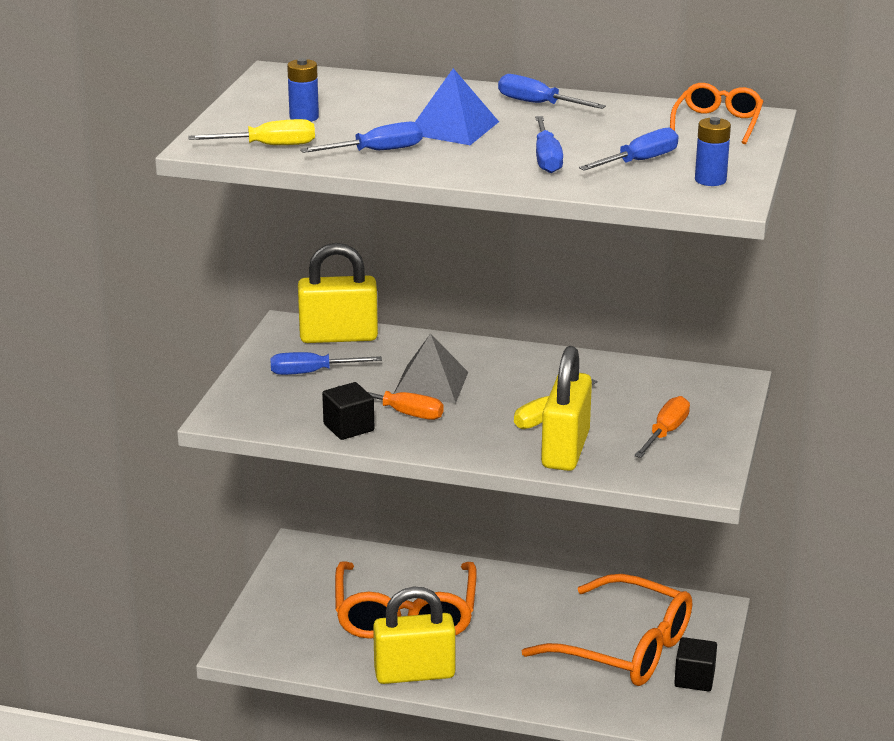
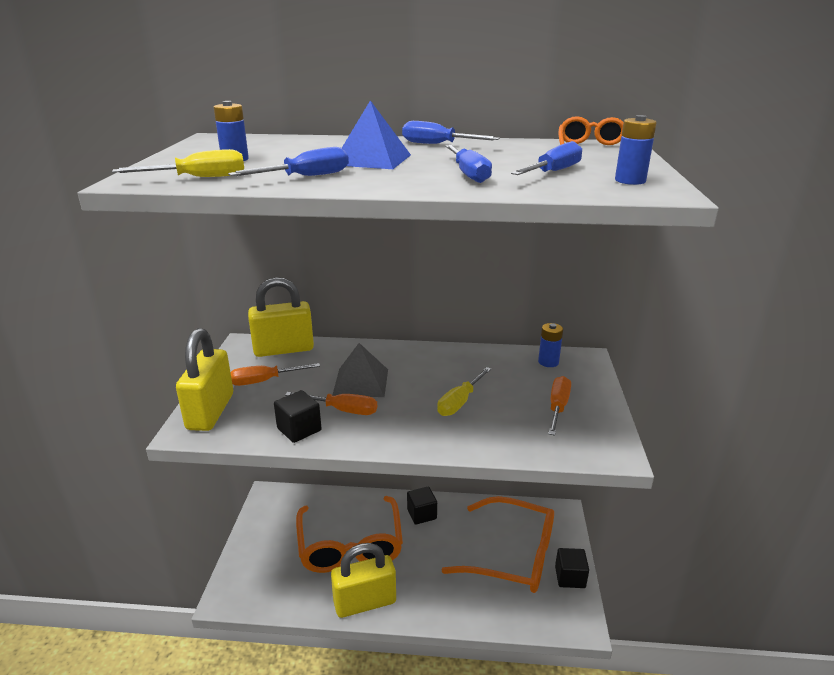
camera: 10 degrees left, 0 degrees up
(312, 372) = (264, 381): blue screwdriver -> orange screwdriver
(511, 590) = (421, 514): none -> black cube
(565, 450) = (485, 432): yellow padlock -> yellow padlock (210, 411)
(681, 381) = (548, 362): none -> blue battery

